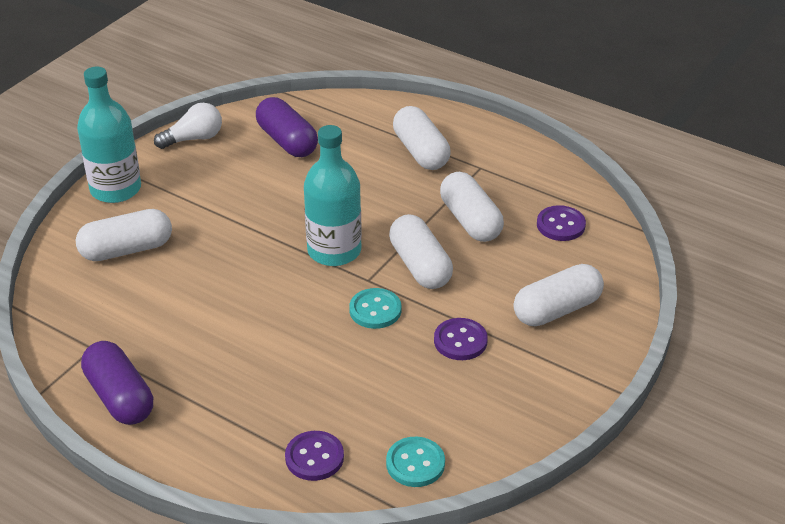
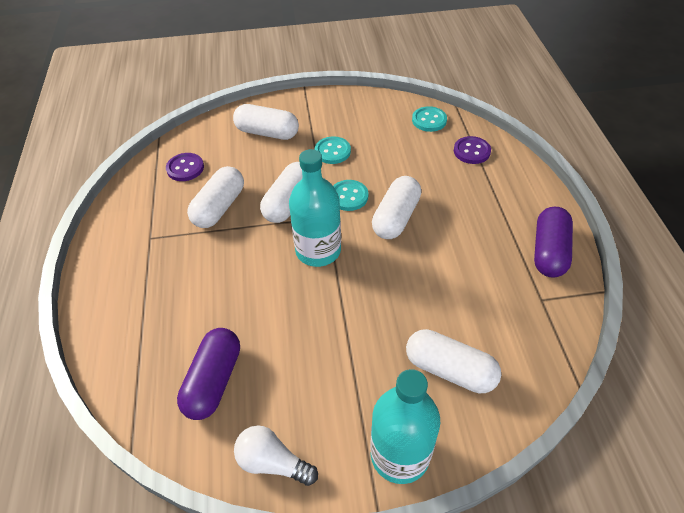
camera: 130 degrees left, 10 degrees up
(421, 152) = (156, 282): white capsule -> white capsule (396, 217)
(460, 341) = (332, 151): purple button -> turquoise button

